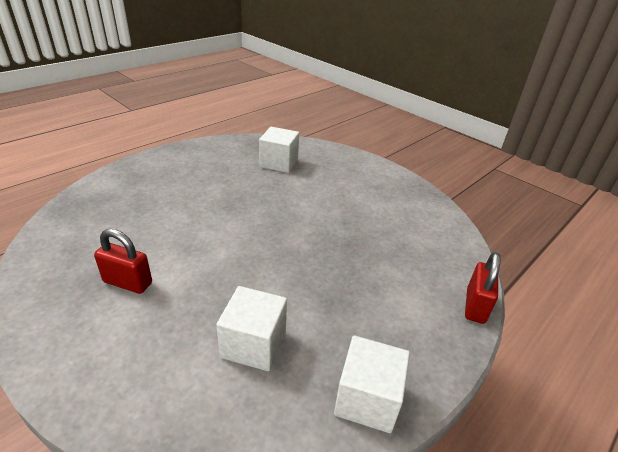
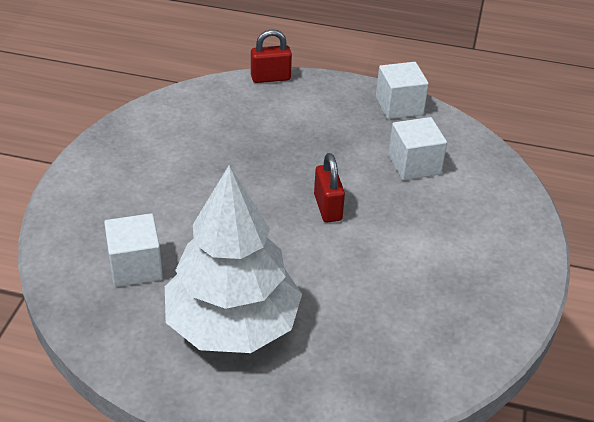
camera: 120 degrees left, 5 degrees up
(128, 282) = (439, 263): red padlock -> red padlock (327, 207)
(199, 175) = (232, 324): none -> white tree

